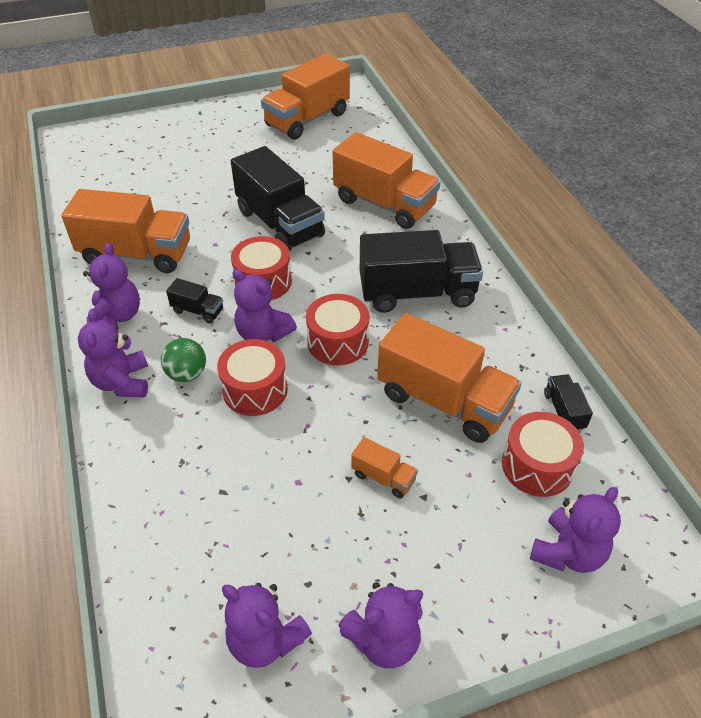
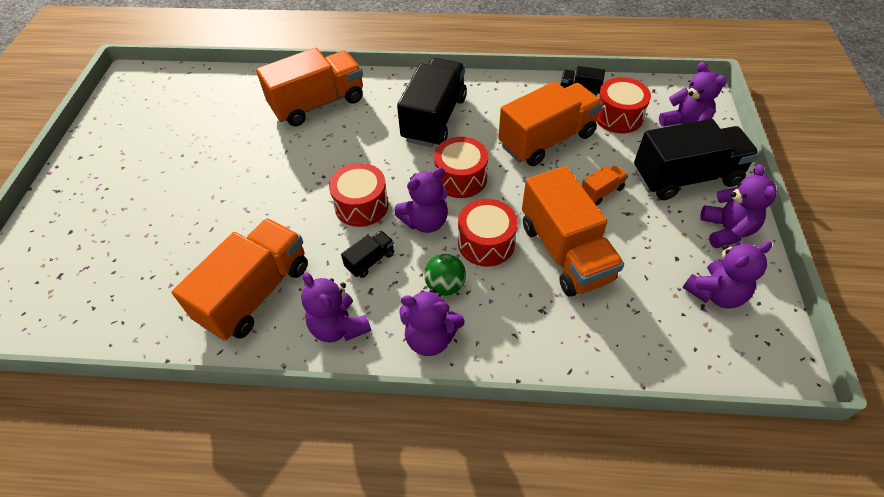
camera: 65 degrees left, 5 degrees up
(117, 316) = (339, 327): purple teddy bear -> purple teddy bear turned 150 degrees counterclockwise
(280, 224) = (293, 175): black truck -> black truck (686, 177)
(307, 119) = (154, 115): orange truck -> orange truck (565, 252)

